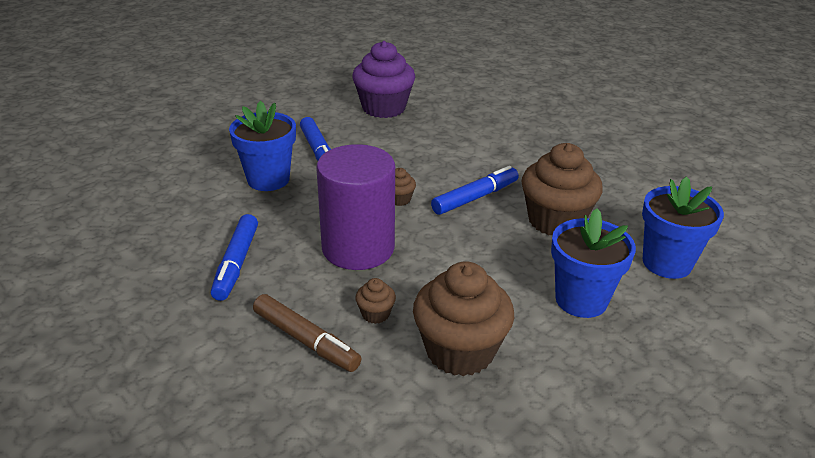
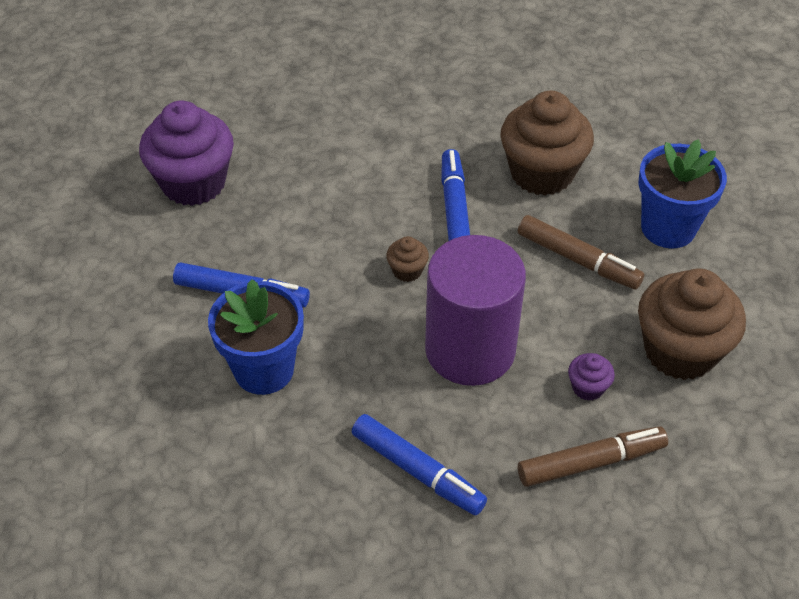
camera: 55 degrees left, 15 degrees up
(375, 314) = (588, 387): brown cupcake -> purple cupcake
(493, 266) = (578, 260): none -> brown marker
(667, 263) = (658, 140): blue flower pot -> none

